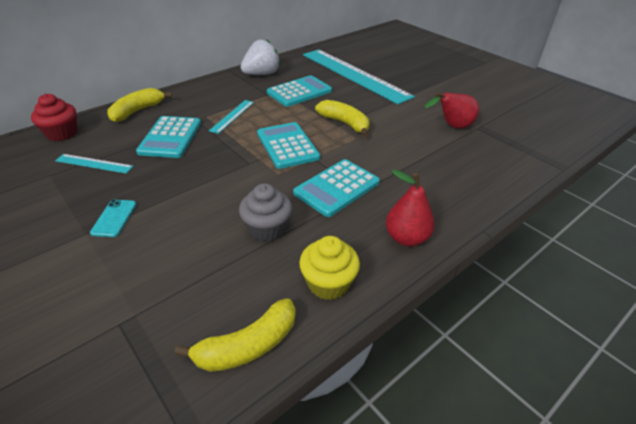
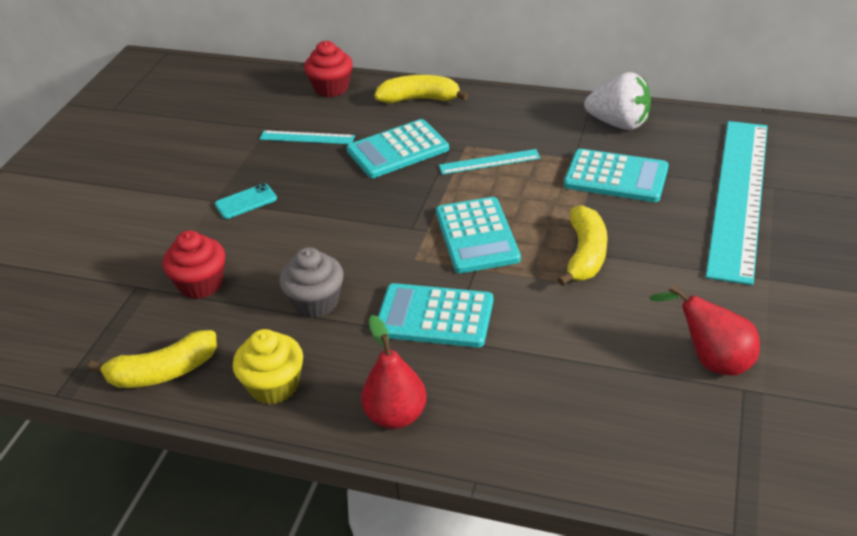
camera: 60 degrees right, 0 degrees up
(94, 163) = (307, 137): turquoise ruler -> turquoise ruler turned 60 degrees counterclockwise
(172, 280) = (201, 284): none -> red cupcake
(248, 346) = (163, 372): yellow banana -> yellow banana turned 45 degrees counterclockwise
(287, 146) = (477, 236): turquoise calculator -> turquoise calculator turned 135 degrees clockwise

